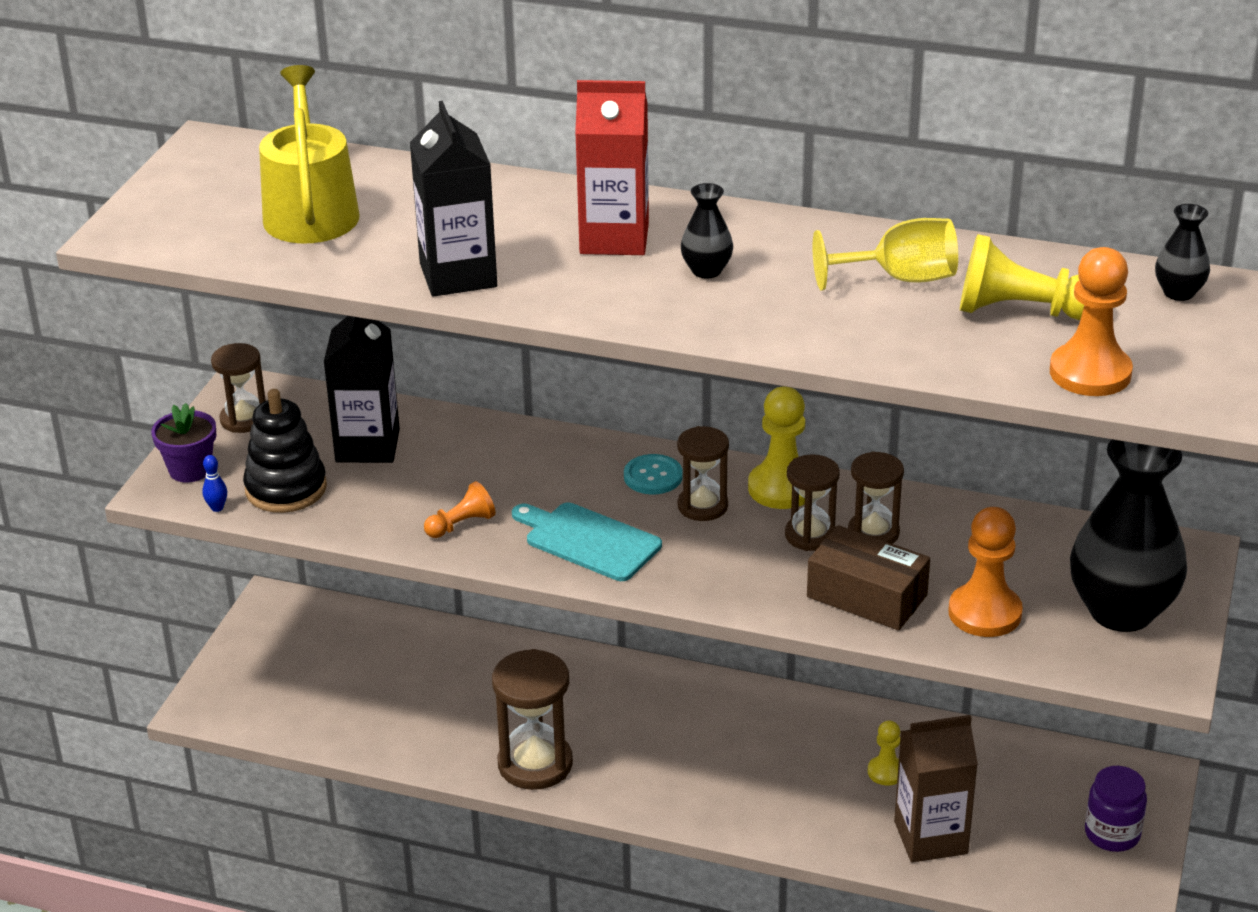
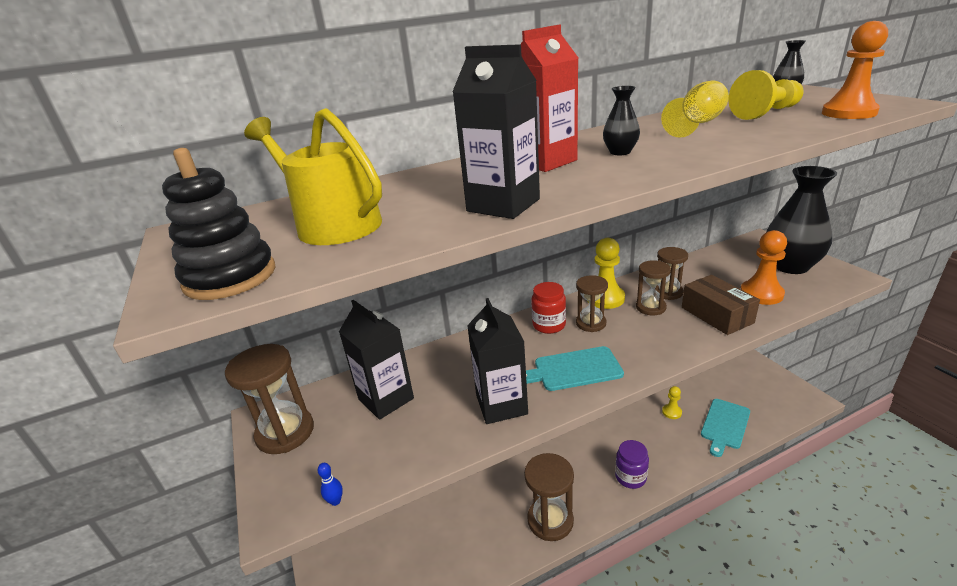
camera: 40 degrees left, 5 degrees down
(190, 470) = (283, 488): purple flower pot -> none
(244, 419) = (285, 432): brown hourglass -> brown hourglass, size x1.57
(286, 489) = (368, 455): black stacking toy -> black stacking toy (230, 277)
(461, 524) = (501, 405): orange pawn -> black carton
(653, 476) = (549, 325): turquoise button -> red jar
(867, 596) = (716, 315): brown box -> brown box turned 75 degrees clockwise
(930, 837) = (724, 425): brown carton -> turquoise cutting board
(1112, 834) = (763, 379): purple jar -> purple jar (630, 477)

